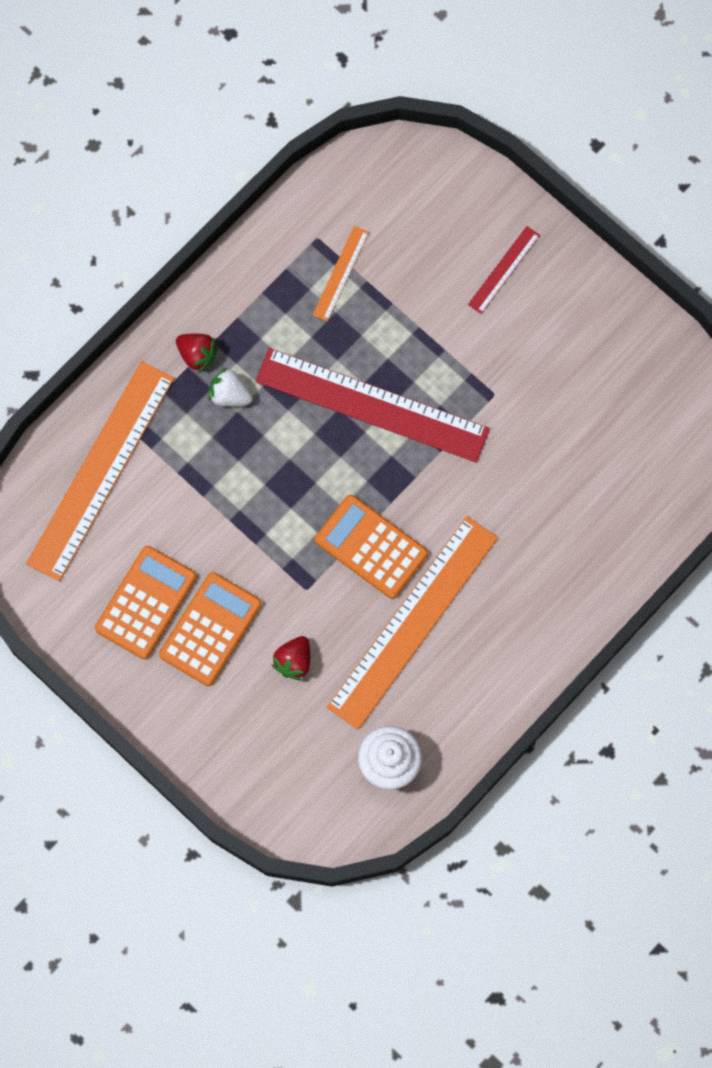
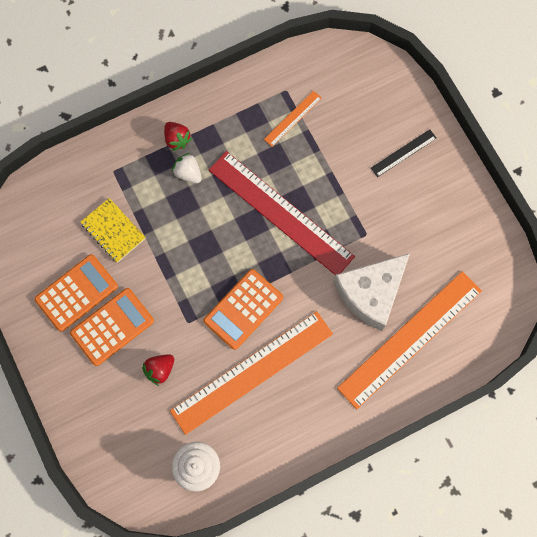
camera: 20 degrees right, 0 degrees up
(100, 470) = (83, 193): orange ruler -> orange ruler (410, 338)
(161, 505) = (113, 231): none -> yellow notebook
(371, 547) = (243, 309): orange calculator -> orange calculator turned 105 degrees counterclockwise
(503, 269) = (403, 153): red ruler -> black ruler
(527, 468) = (371, 293): none -> white cheese

